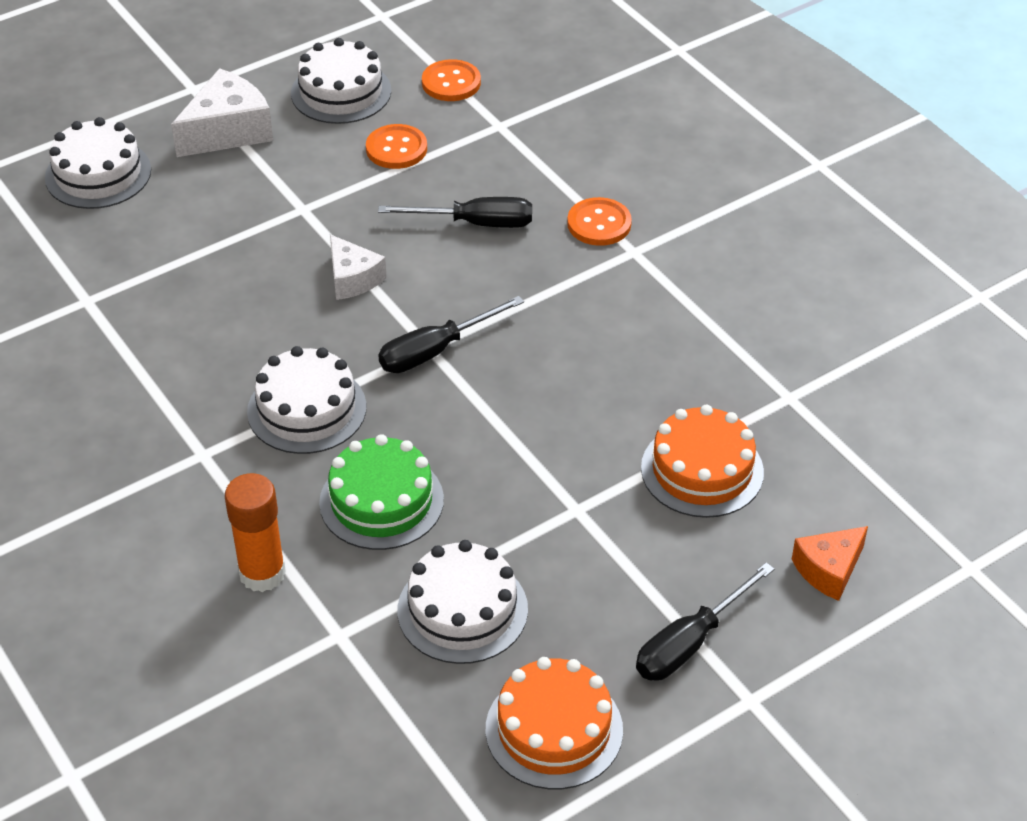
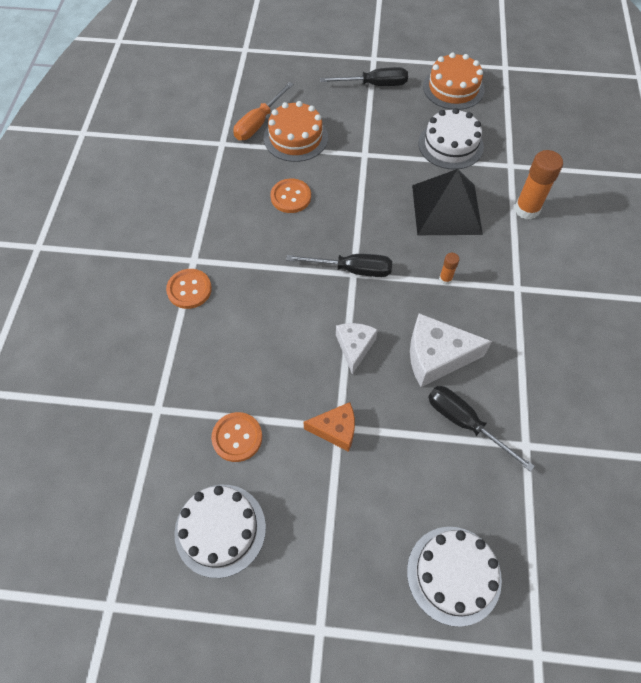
camera: 140 degrees left, 15 degrees up
(228, 131) = (330, 550): white cheese -> white cheese (436, 357)
(307, 409) = (445, 279): white cake -> orange glue stick
(381, 501) = (446, 209): green cake -> black pyramid
(451, 83) = (142, 477): orange button -> orange button (291, 197)
(475, 223) = (251, 338): black screwdriver -> black screwdriver (465, 423)
(780, 457) = (259, 123): none -> orange screwdriver
(829, 570) = (295, 77): orange cheese -> orange cheese (336, 430)

